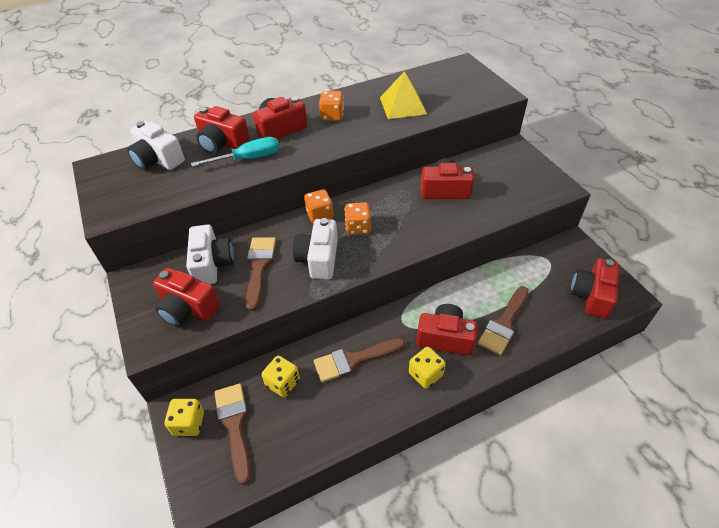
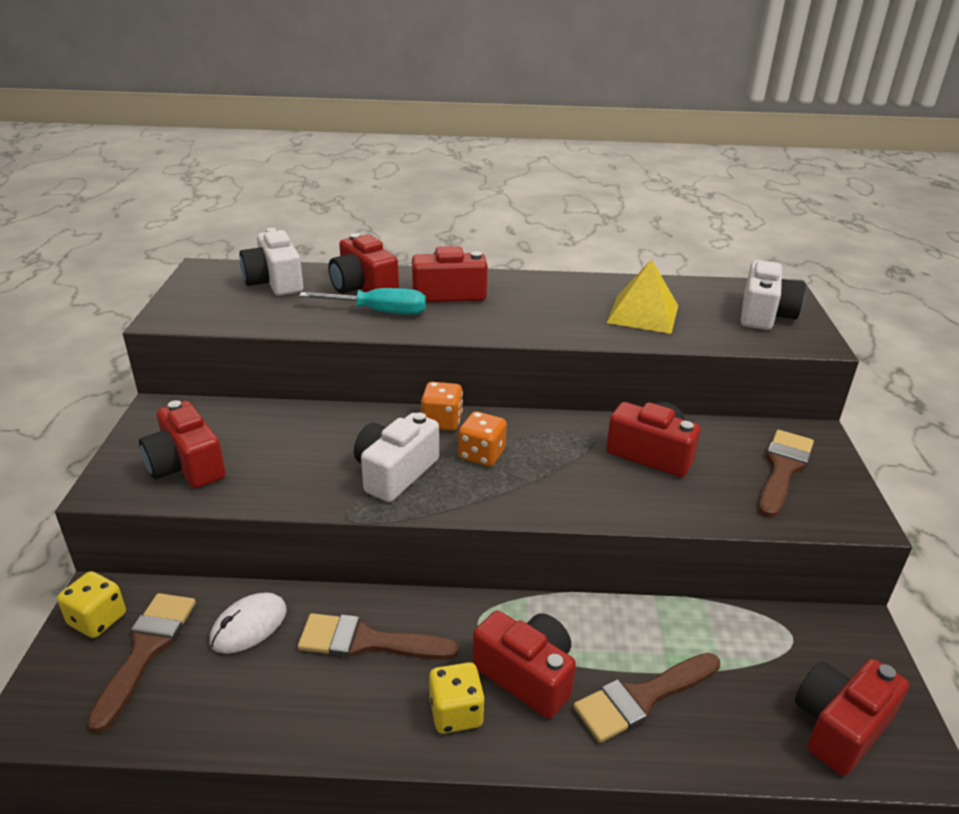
camera: 25 degrees right, 15 degrees down
(212, 264) = (259, 428): white camera -> white camera (764, 314)
(259, 267) = (311, 453): brown brush -> brown brush (783, 469)
(283, 383) = (249, 626): yellow dice -> white mouse
(332, 116) = (531, 298): orange dice -> none

